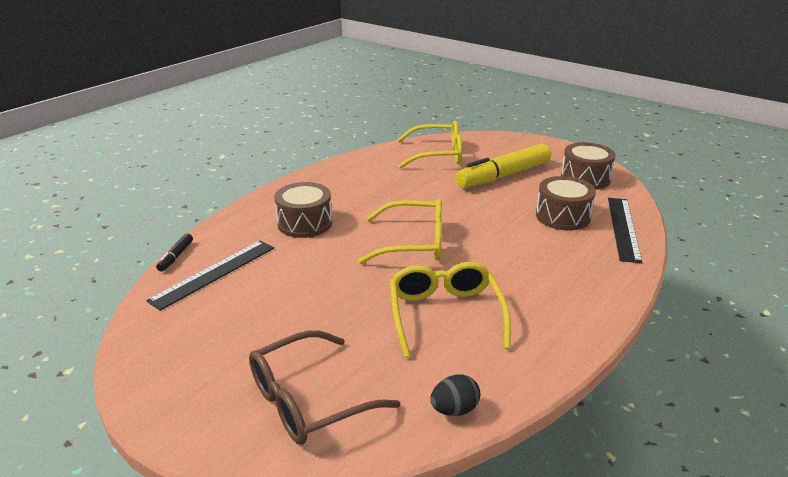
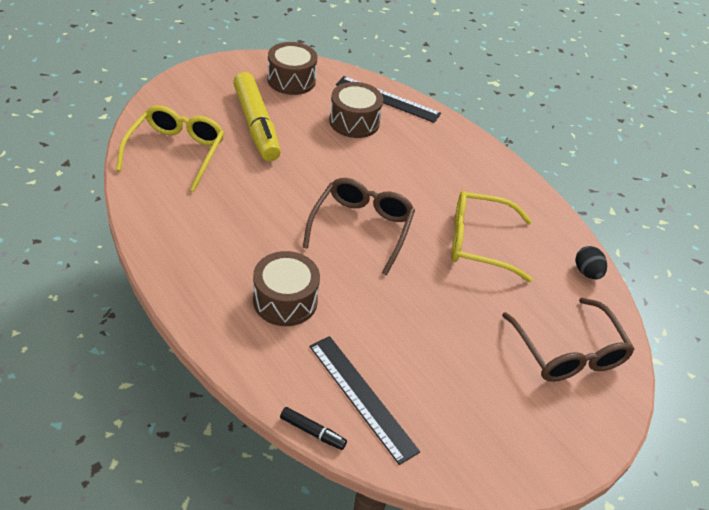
camera: 80 degrees left, 15 degrees up
(413, 243) = (361, 228): yellow glasses -> brown glasses

